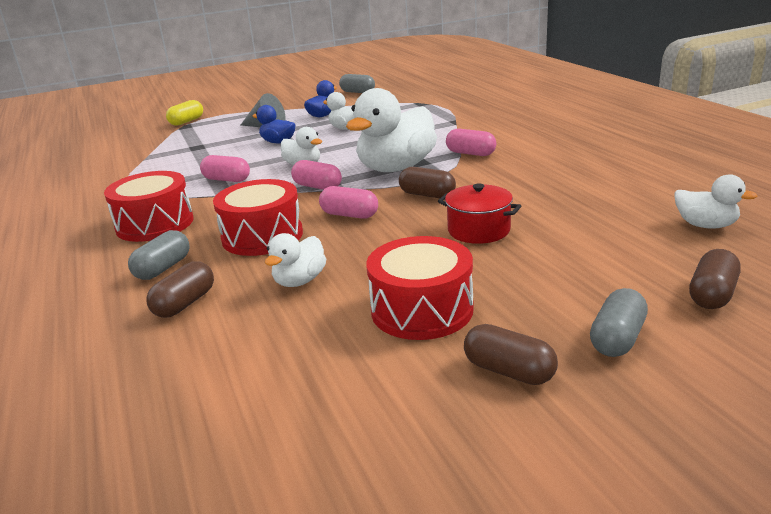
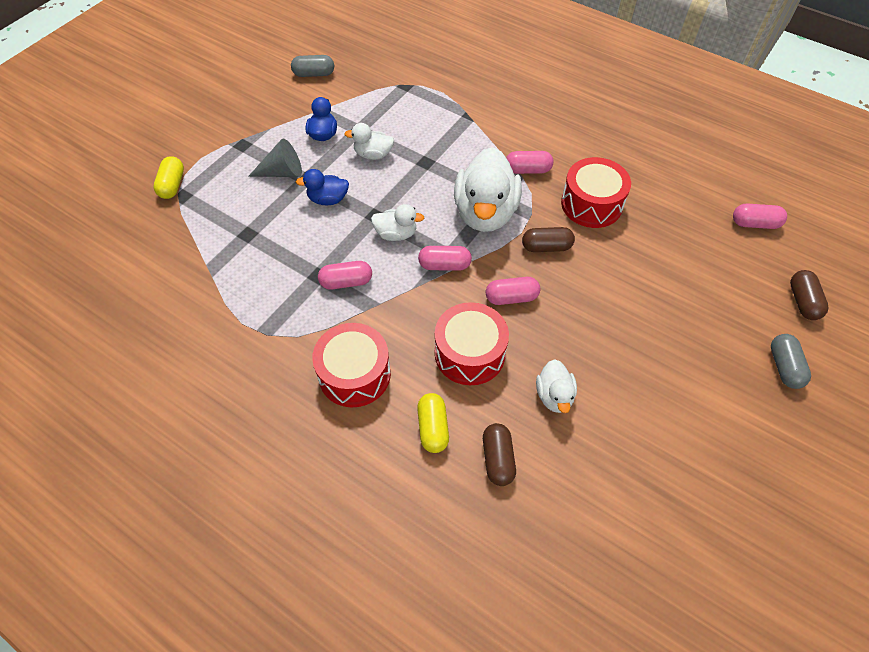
camera: 35 degrees left, 30 degrees up
(163, 268) = (432, 428): grey capsule -> yellow capsule
(422, 310) = (661, 390): red drum -> red drum (591, 204)
(479, 230) = (622, 282): red pot -> none
(509, 371) = (752, 423): brown capsule -> none
(705, 225) = (754, 223): white duck -> pink capsule

